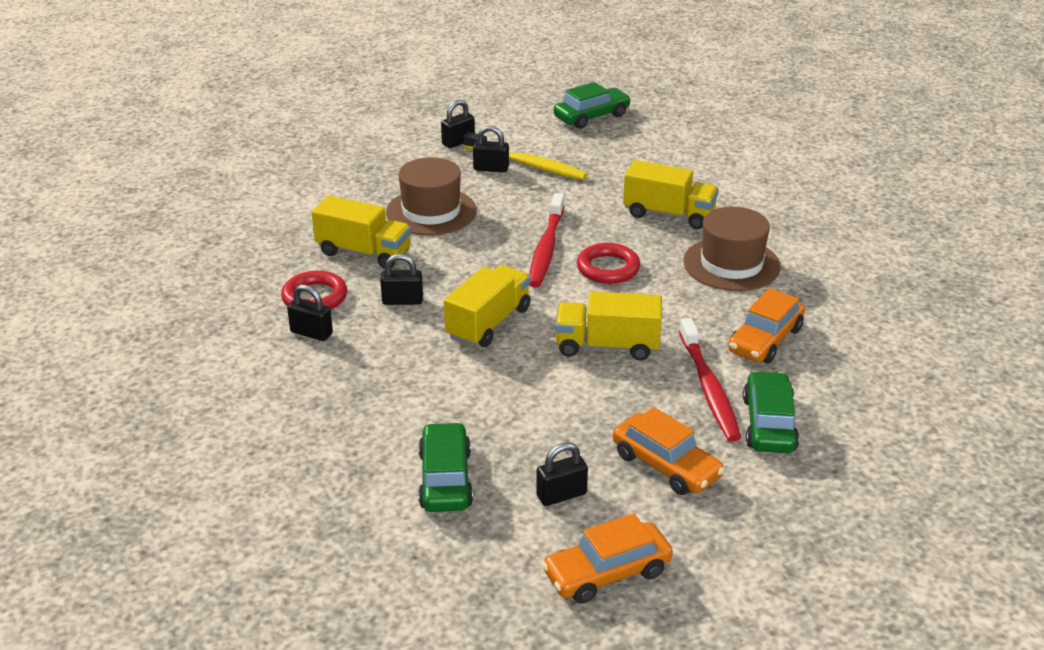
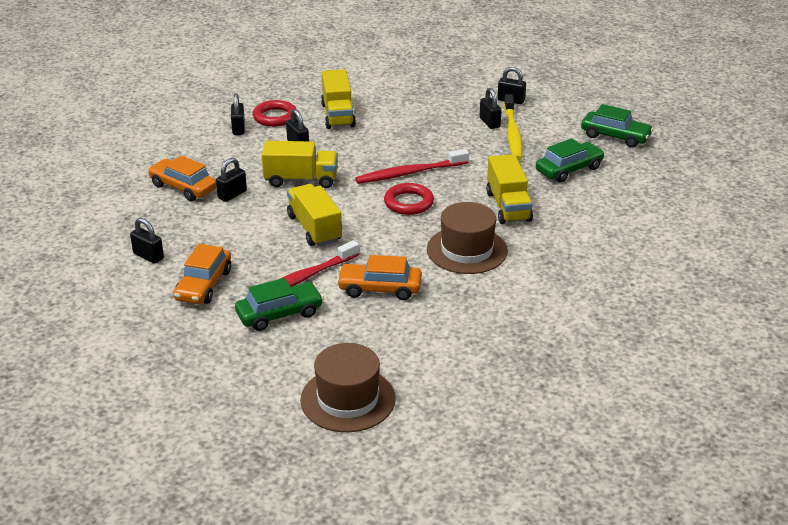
camera: 60 degrees right, 0 degrees up
(431, 211) = (409, 120): brown hat -> brown hat (348, 399)
(445, 479) = (136, 214): green car -> green car (569, 169)
(473, 384) = (232, 194): none -> black padlock
(607, 573) = (89, 291): orange car -> orange car (183, 187)

